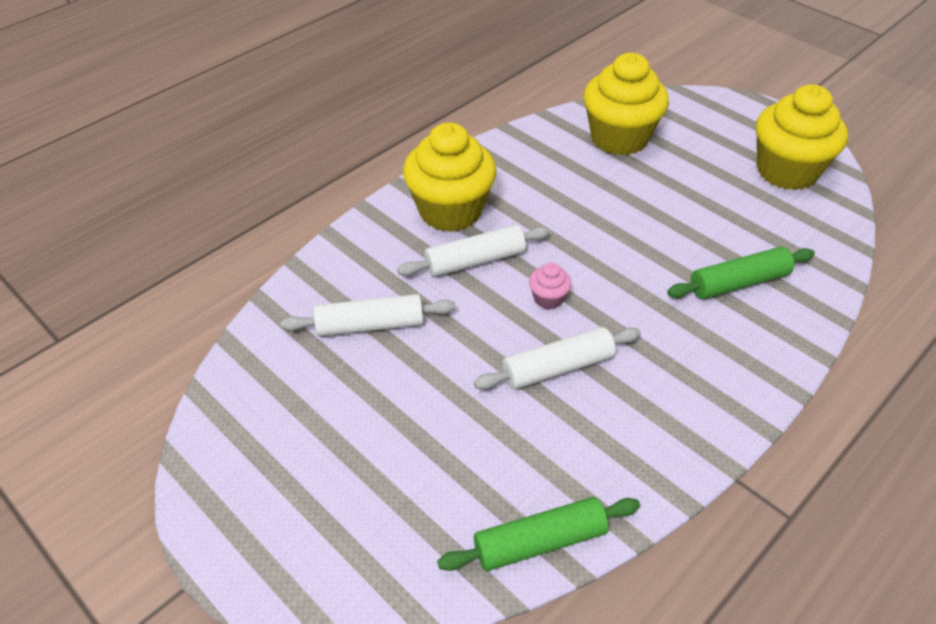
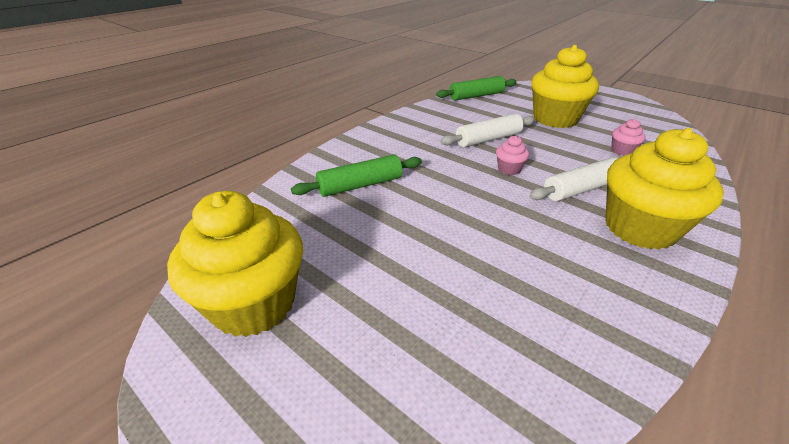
camera: 175 degrees right, 10 degrees down
(370, 325) = (622, 151): white rolling pin -> pink cupcake
(619, 138) = (487, 352): yellow cupcake -> yellow cupcake (555, 119)

